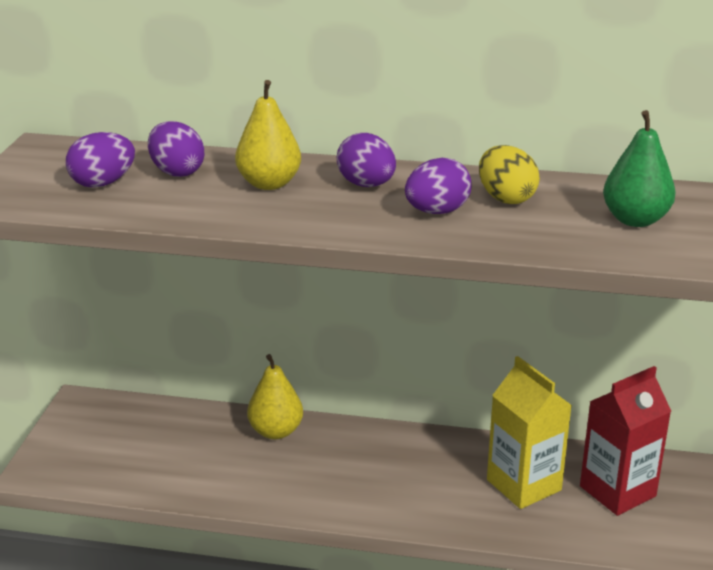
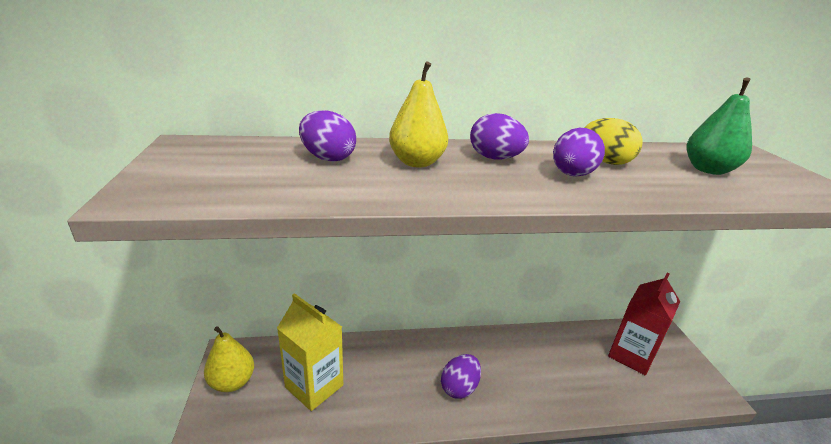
camera: 20 degrees left, 0 degrees up
(103, 183) = (262, 172): purple egg -> purple egg (459, 387)
(276, 431) = (391, 351): yellow pear -> yellow pear (232, 382)
(523, 485) = (575, 363): yellow carton -> yellow carton (314, 386)

